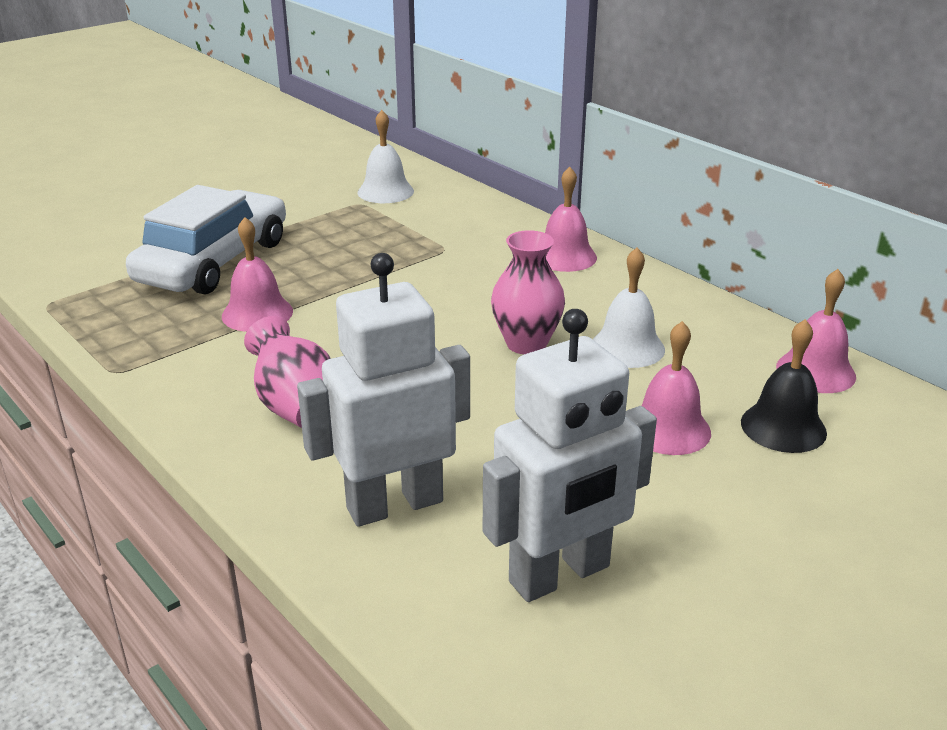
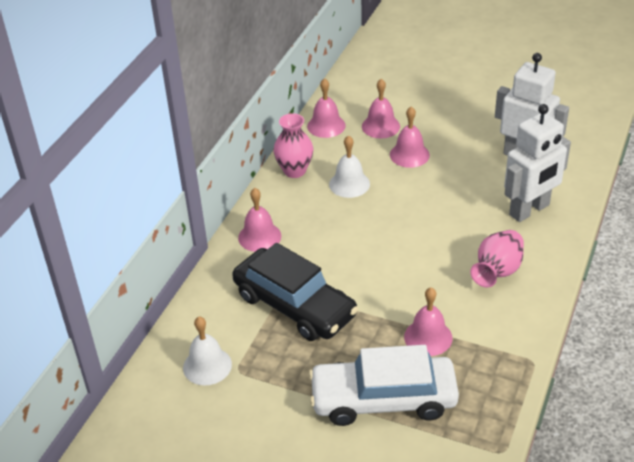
camera: 115 degrees left, 10 degrees up
(394, 504) = (529, 210): white robot -> white robot turned 75 degrees counterclockwise
(415, 249) = (294, 305): none -> black car
(526, 344) = (373, 217): pink vase -> pink vase (294, 171)
(783, 427) = (380, 126): black bell -> pink bell

